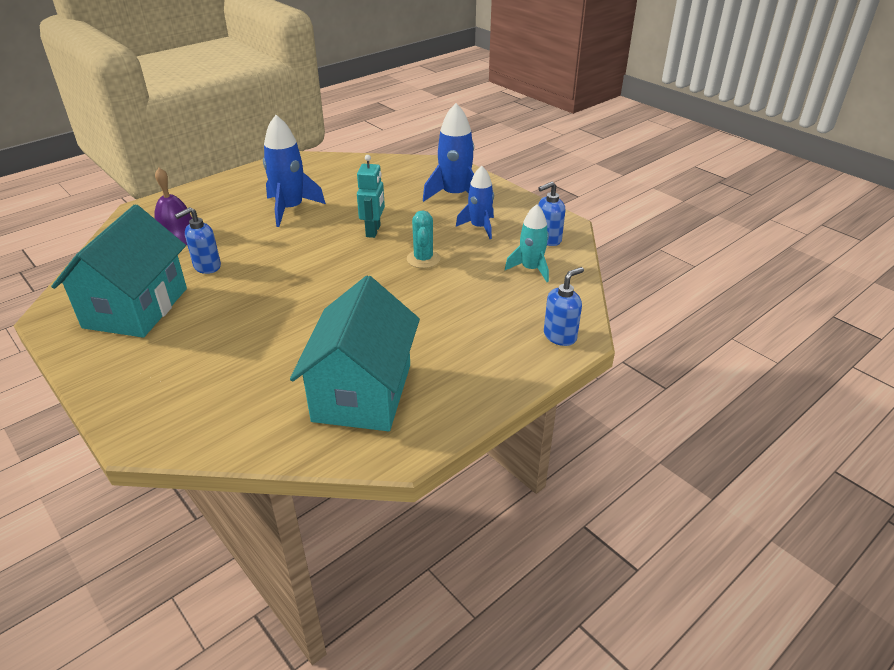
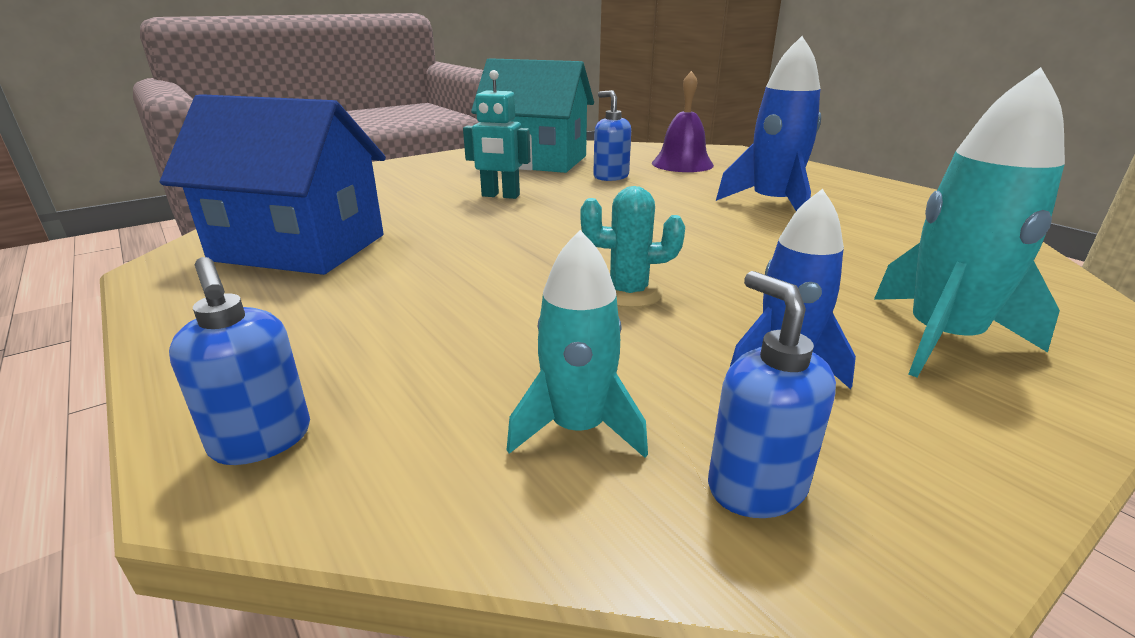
camera: 95 degrees right, 10 degrees down
(362, 392) = (299, 247): turquoise house -> blue house
(373, 231) = (723, 254): turquoise robot -> turquoise robot (500, 196)
(455, 195) = (941, 339): blue rocket -> turquoise rocket

